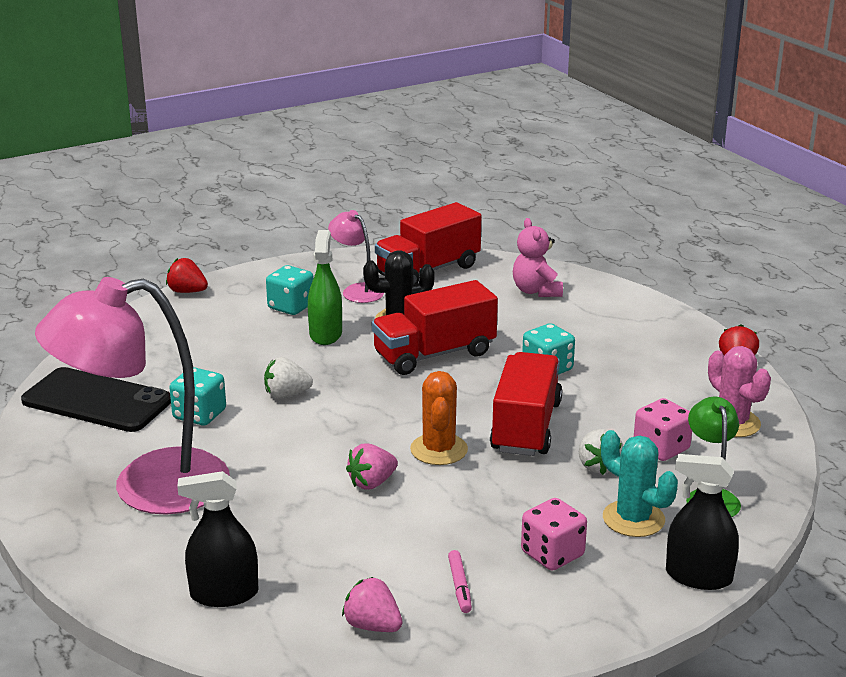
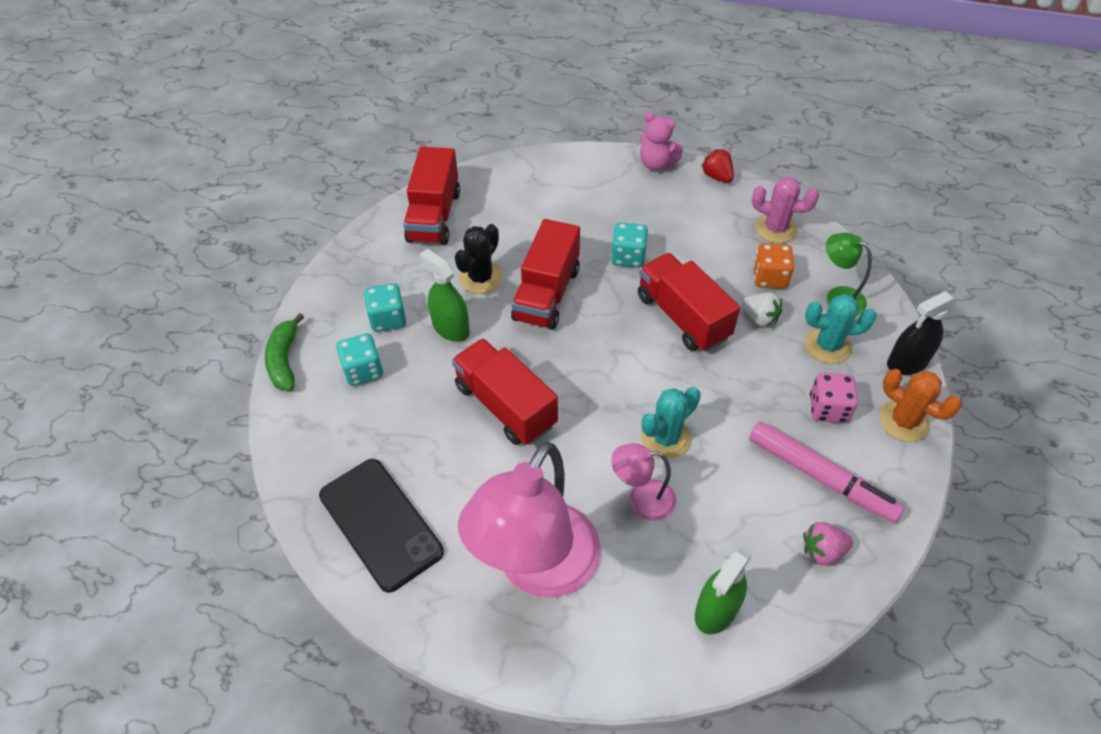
camera: 45 degrees left, 25 degrees up
(97, 401) = (380, 523): black phone -> black phone turned 75 degrees clockwise
(187, 291) = (285, 360): red strawberry -> green banana
(199, 415) = (475, 473): turquoise dice -> turquoise dice (363, 371)
(224, 594) = (716, 610): black spray bottle -> green spray bottle
(286, 394) = (505, 405): white strawberry -> red truck
(357, 290) = (412, 269): pink lamp -> pink lamp (642, 499)
(372, 483) = (665, 438): pink strawberry -> turquoise cactus
(439, 450) = (663, 377): orange cactus -> orange cactus (903, 421)
(459, 586) = (820, 477): pink marker -> pink marker, size x2.35
(536, 291) = (529, 189): pink teddy bear -> pink teddy bear (656, 164)
(661, 448) = (769, 278): pink dice -> orange dice

